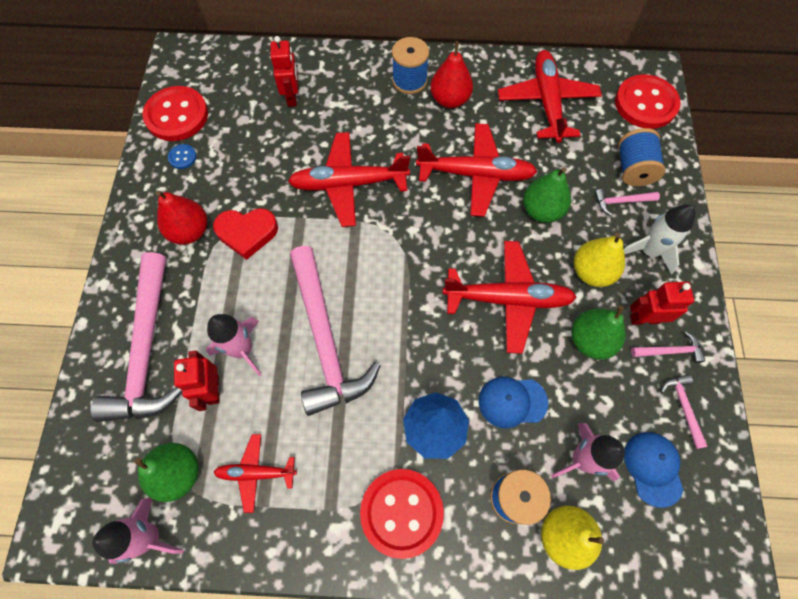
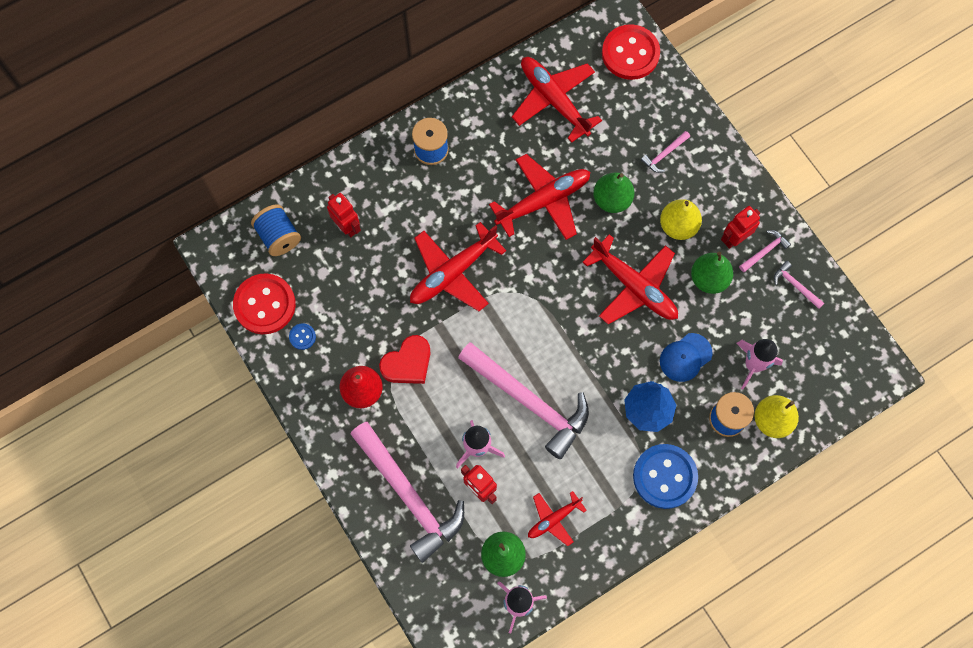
camera: 35 degrees left, 5 degrees up
(401, 512) = (664, 476): red button -> blue button
(450, 100) = (476, 147): red pear -> none
(507, 299) = (634, 286): red plane -> red plane turned 75 degrees clockwise
(633, 169) = (656, 120): blue spool -> blue spool (278, 236)
(649, 251) = (707, 183): white rocket -> none
(653, 468) = (800, 340): blue cap -> none

